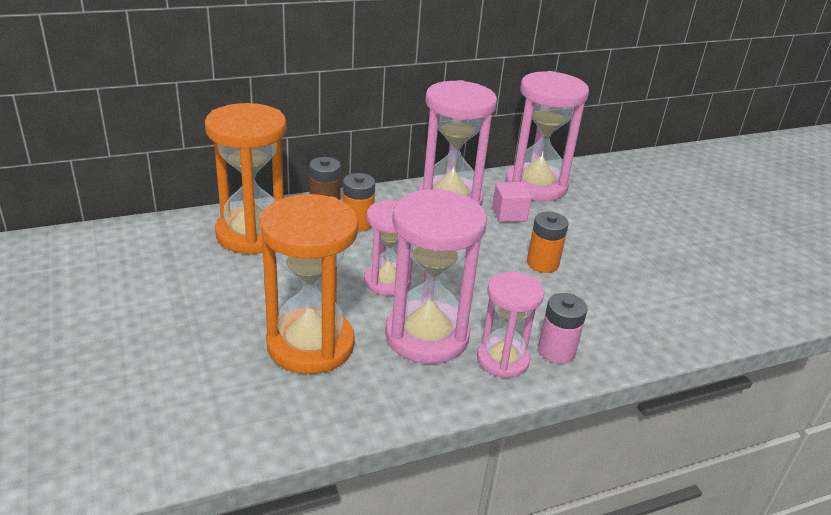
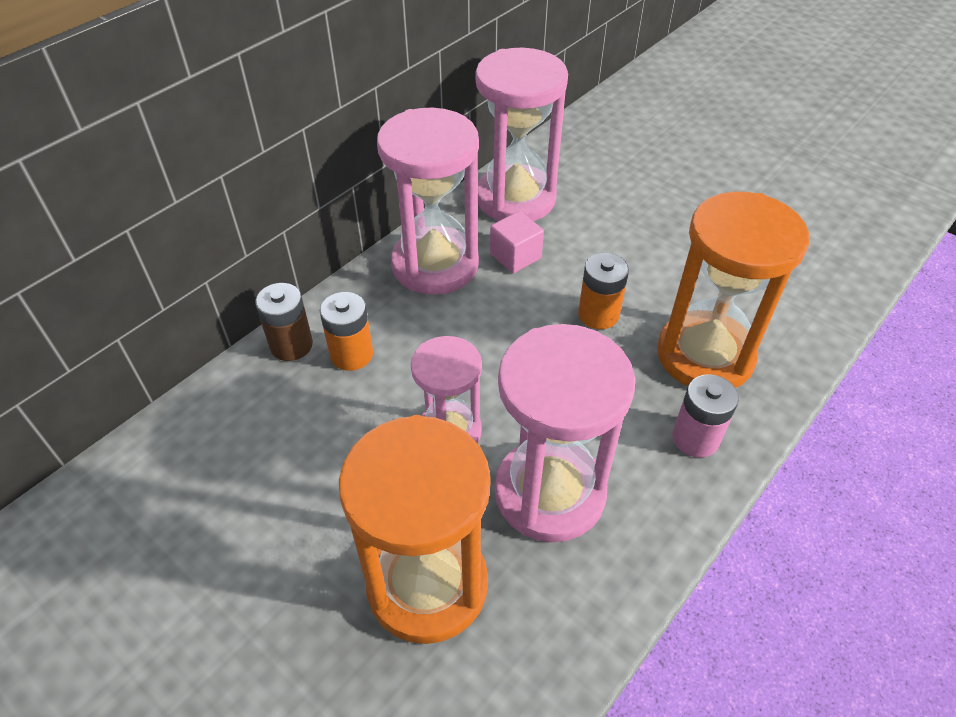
camera: 25 degrees left, 15 degrees up
(252, 234) = (229, 438): orange hourglass -> orange hourglass (705, 355)
(502, 359) = (651, 482): pink hourglass -> none

